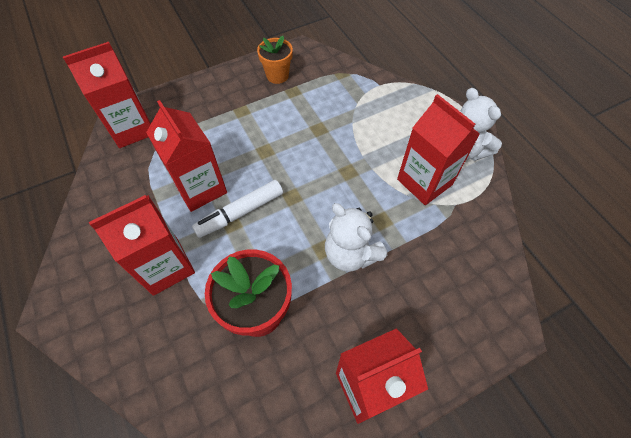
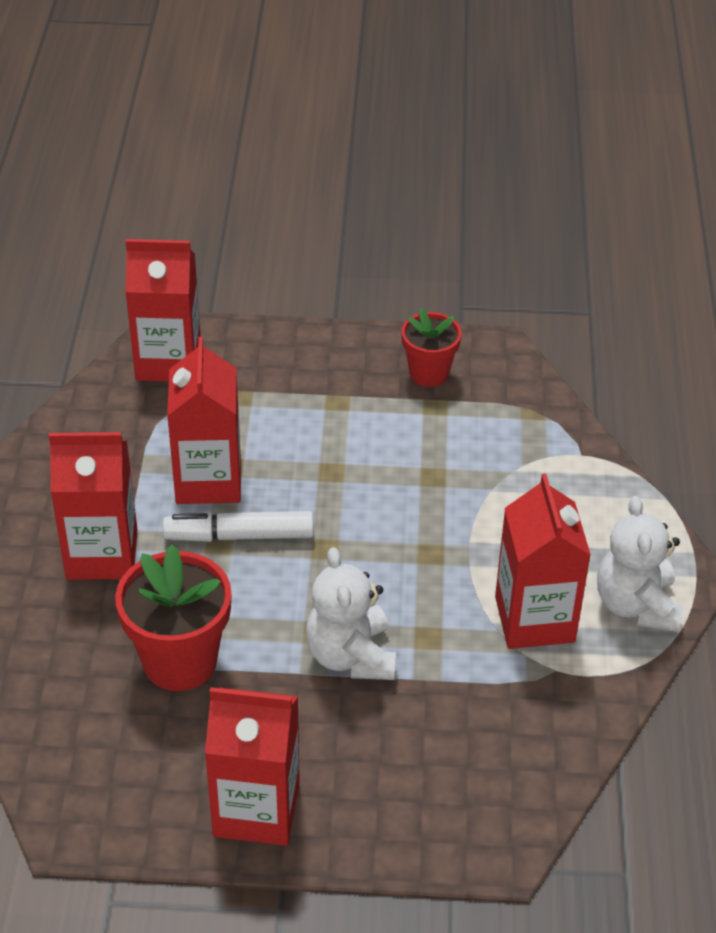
camera: 30 degrees right, 15 degrees down
(277, 75) = (429, 373): orange flower pot -> red flower pot

